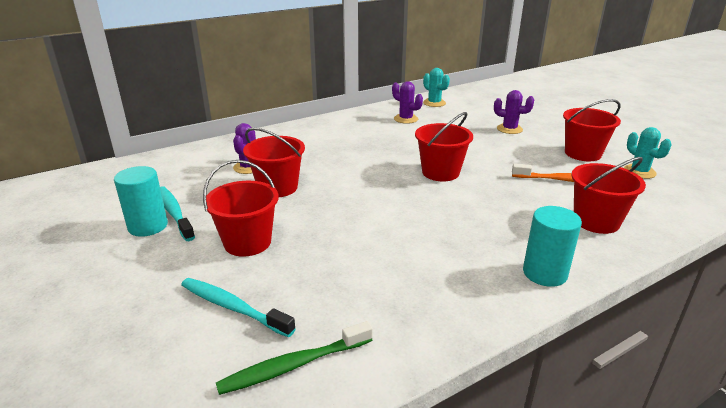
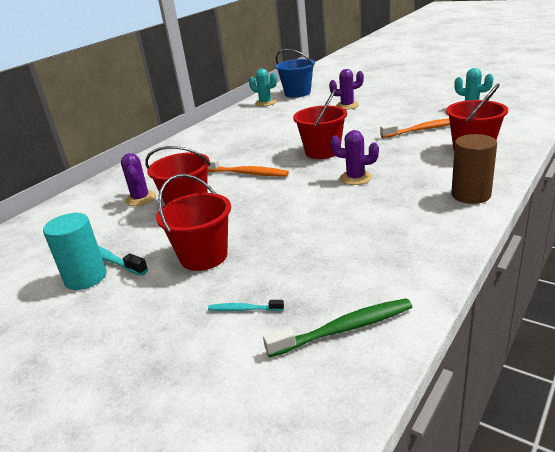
camera: 20 degrees left, 0 degrees up
(233, 308) = (244, 309): turquoise toothbrush -> turquoise toothbrush, size x0.54
(294, 365) = (343, 329): green toothbrush -> green toothbrush turned 150 degrees counterclockwise
(353, 172) = (246, 173): none -> orange toothbrush
(406, 119) = (252, 121): purple cactus -> purple cactus (355, 178)
(473, 101) = (297, 93): none -> blue bucket
(544, 273) = (471, 195): turquoise cylinder -> brown cylinder
(582, 153) = (419, 107): red bucket -> none

